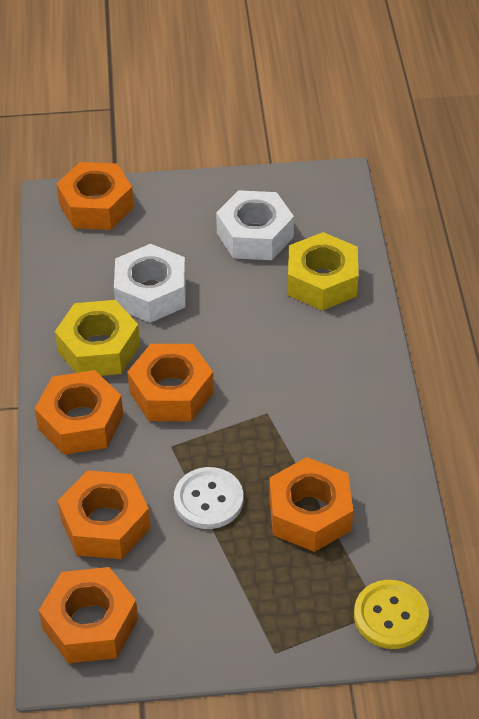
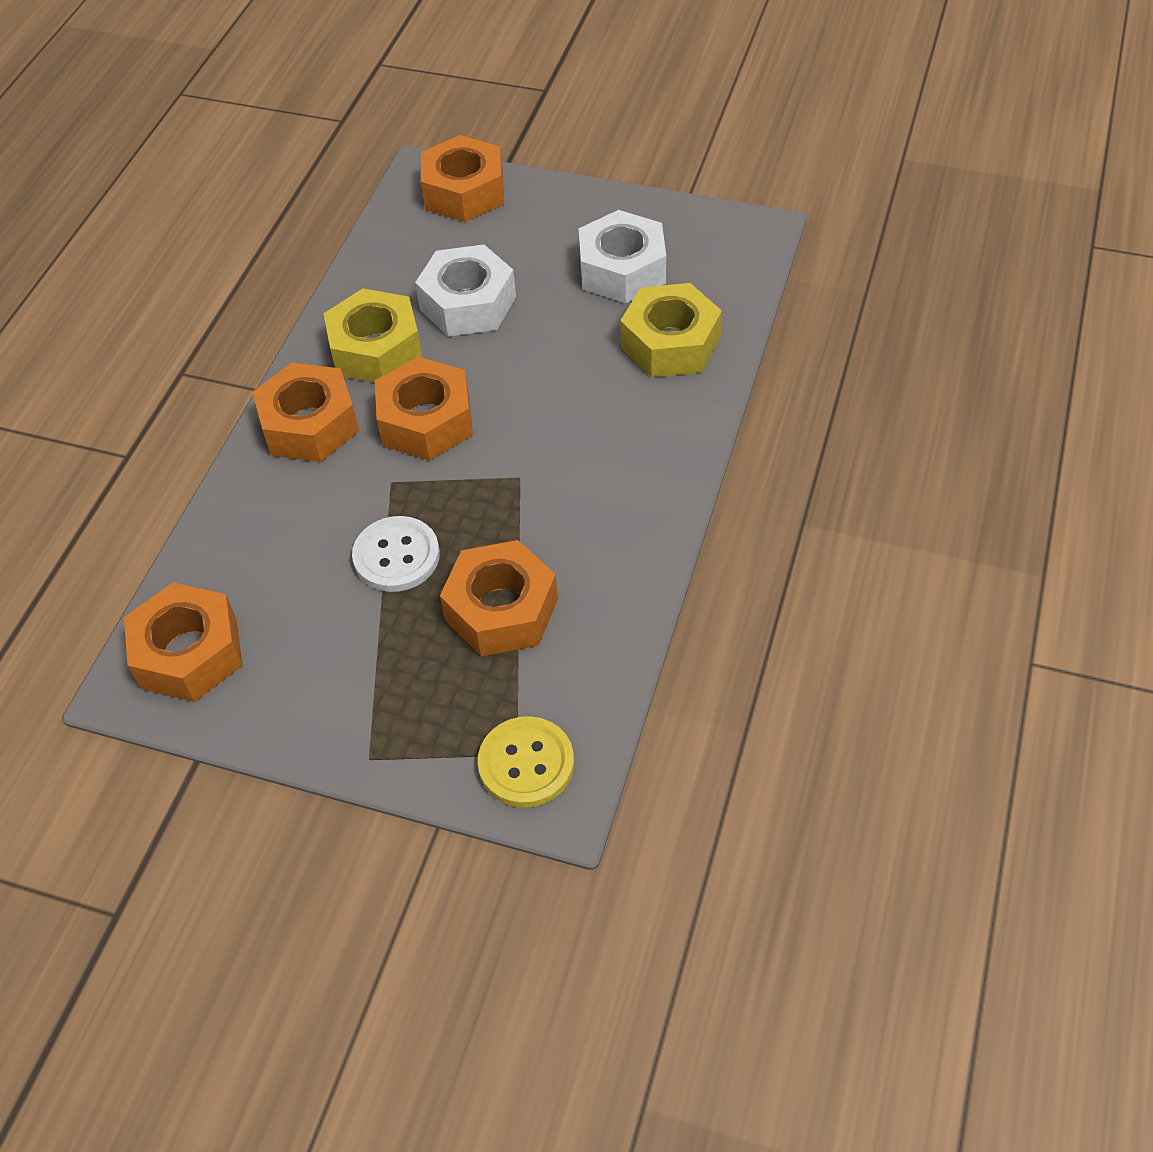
camera: 25 degrees right, 5 degrees up
(105, 524) = (270, 547): orange nut -> none

